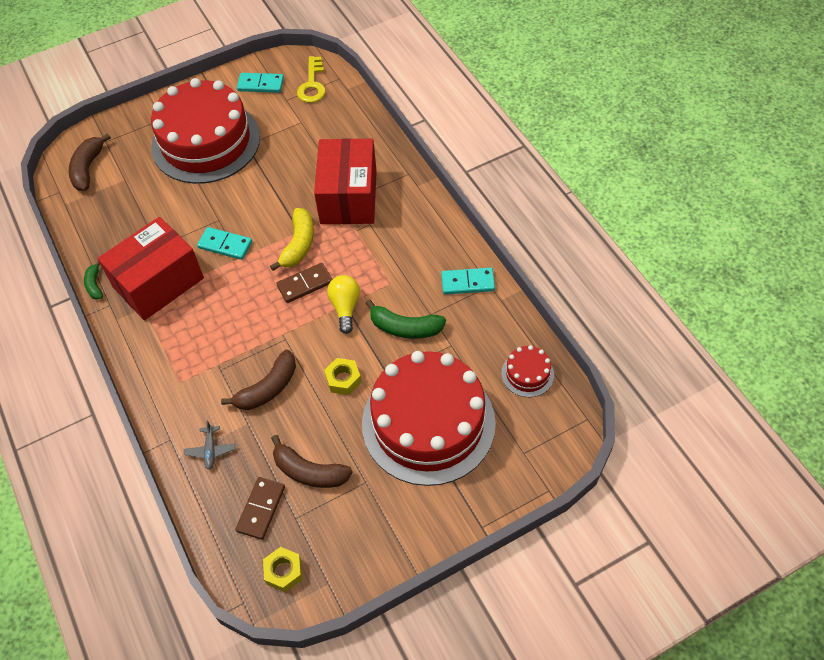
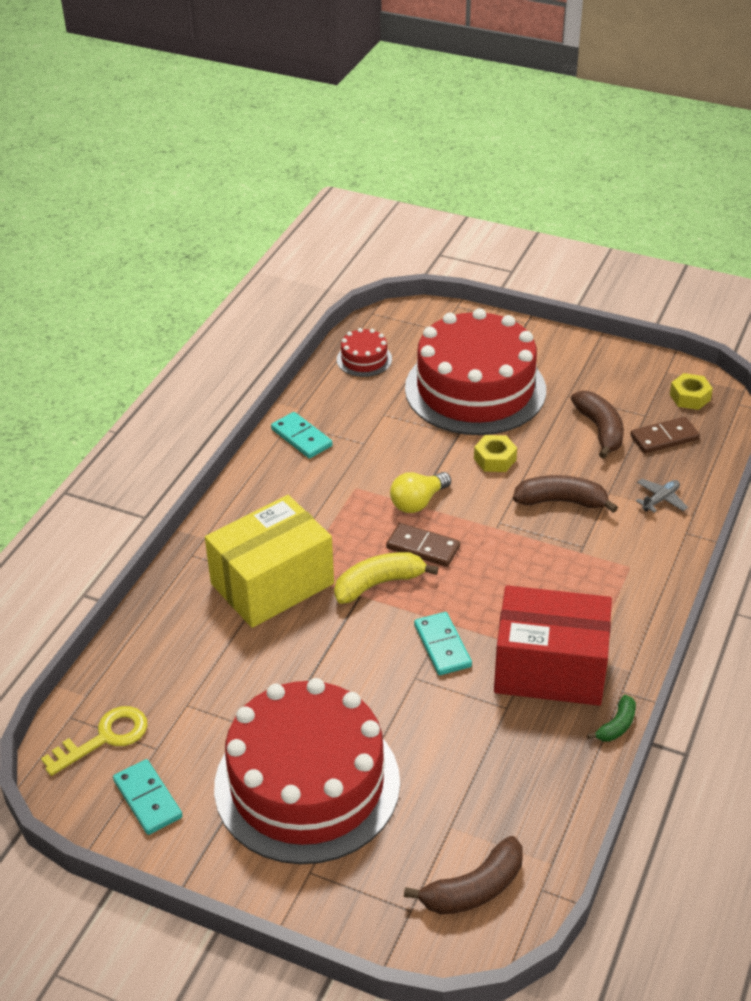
camera: 130 degrees left, 15 degrees down
(348, 197) = (272, 583): red box -> yellow box
(405, 328) = (397, 451): green banana -> none

